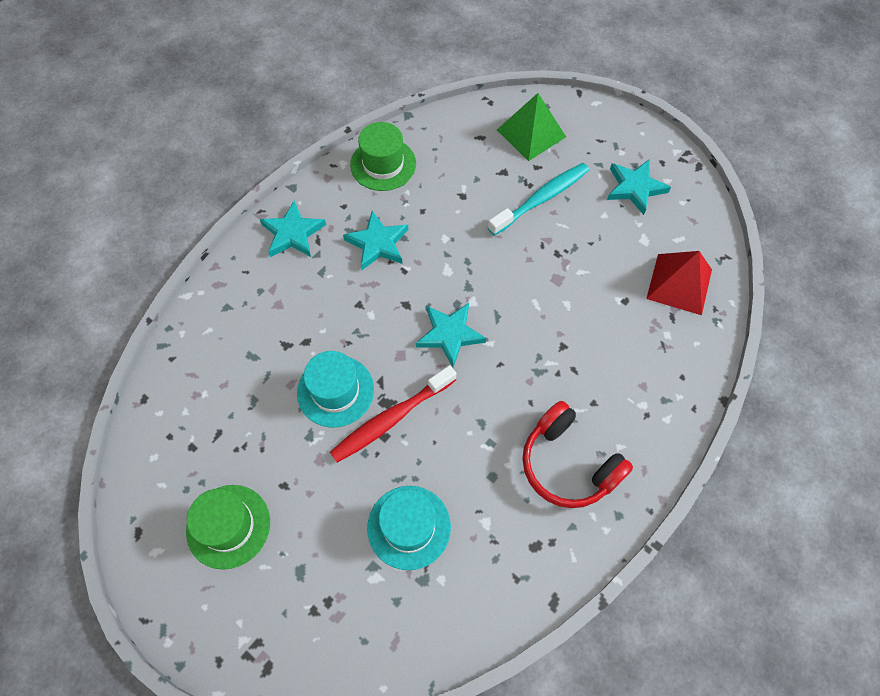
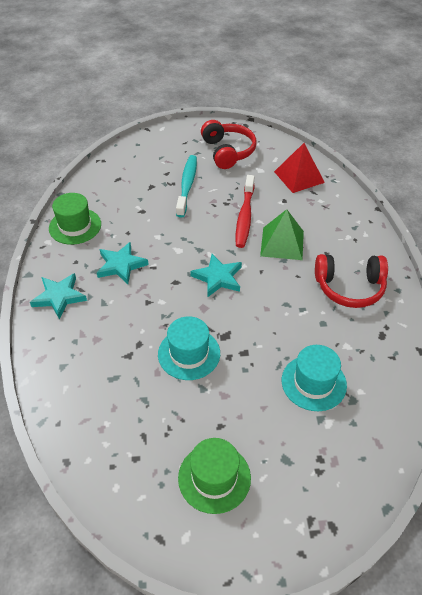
camera: 45 degrees left, 15 degrees down
(391, 419) = (238, 341): red toothbrush -> red toothbrush (245, 216)
(531, 133) = (144, 161): green pyramid -> green pyramid (282, 243)
(635, 188) = (228, 151): turquoise star -> red headphones

